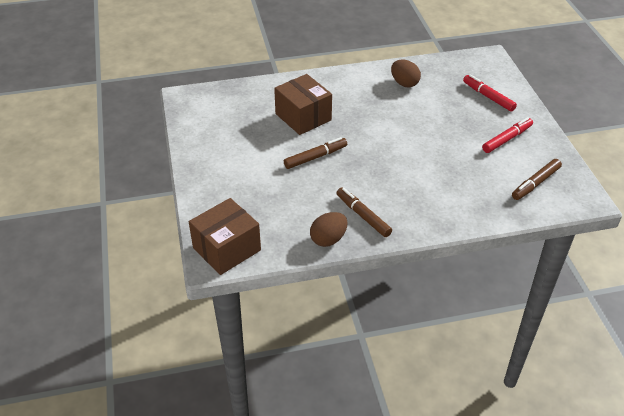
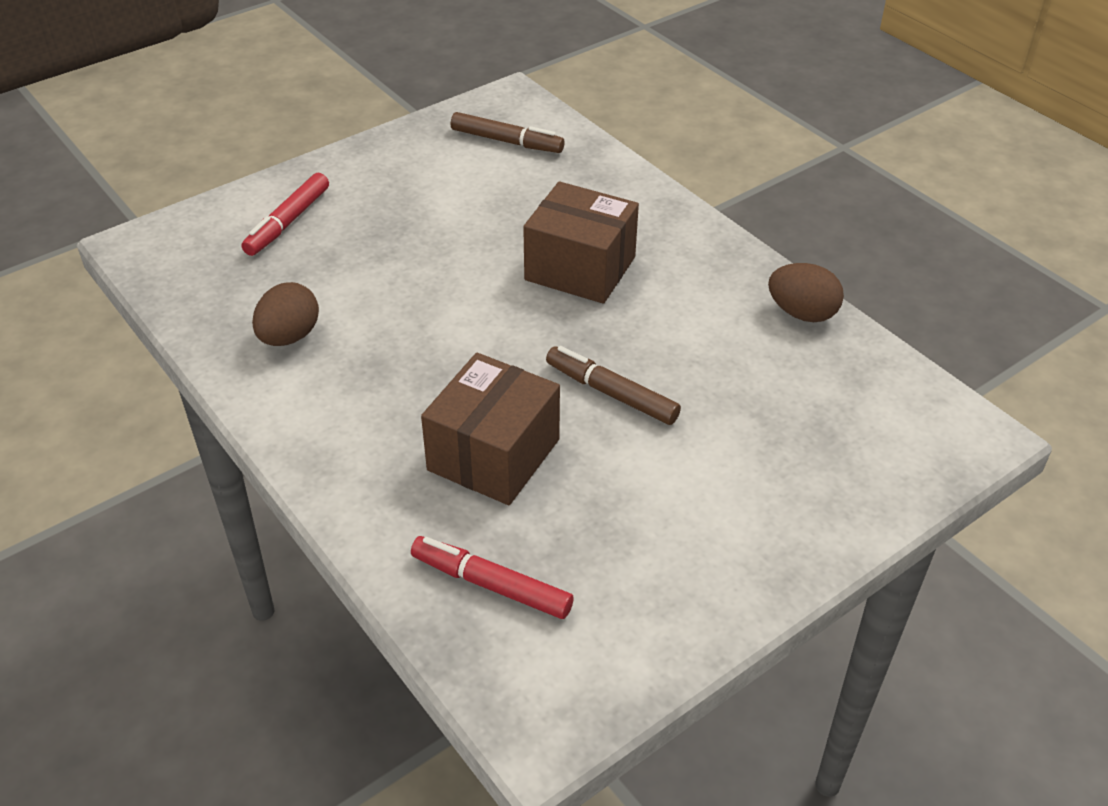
camera: 115 degrees left, 0 degrees up
(227, 249) = (933, 426): brown box -> brown box (580, 268)
(363, 216) = (717, 291): brown marker -> none
(507, 139) = (409, 183): red marker -> red marker (491, 585)

